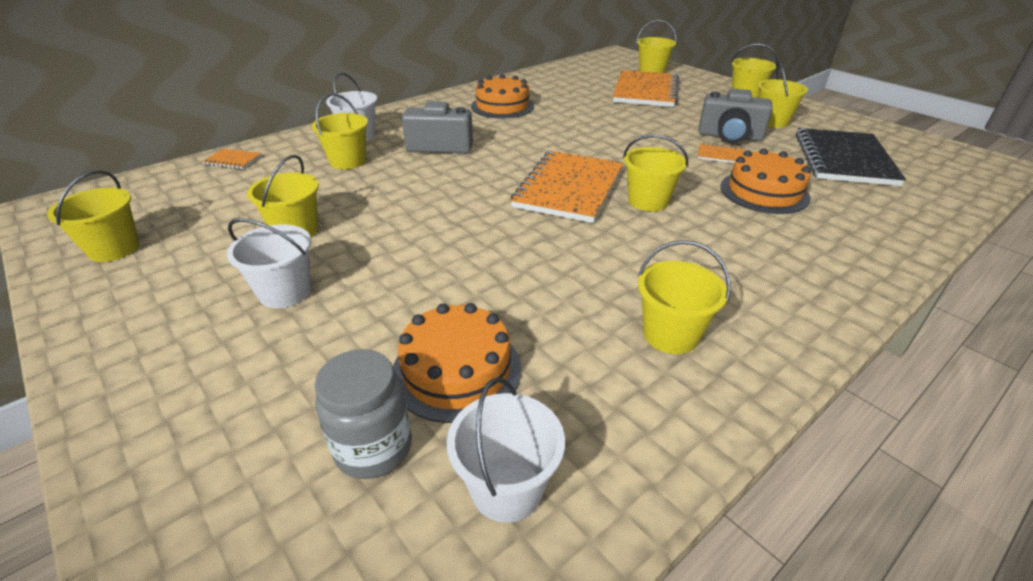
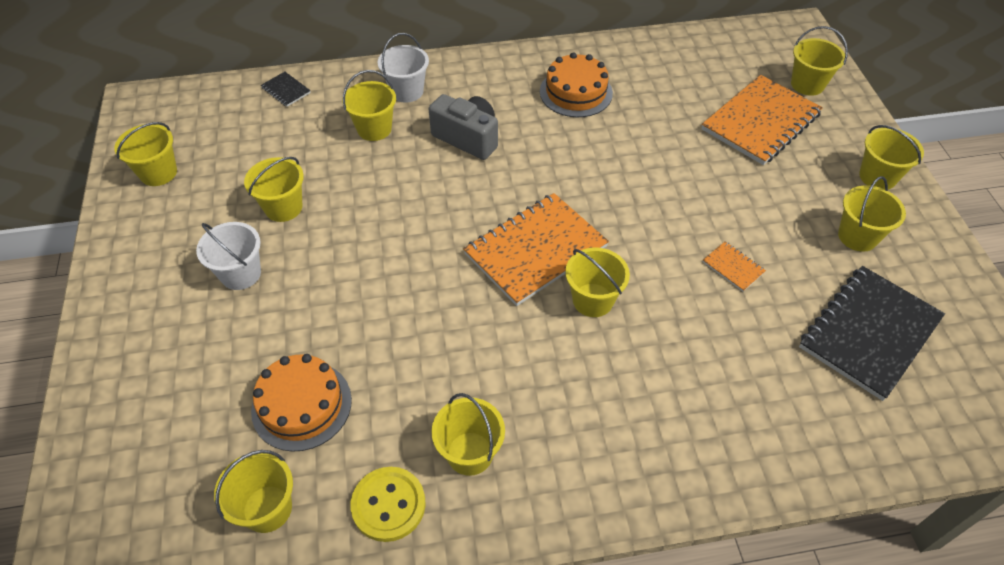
camera: 30 degrees right, 15 degrees up
(233, 160) = (286, 90): orange notebook -> black notebook
(373, 448) = (216, 438): grey jar -> none
(506, 488) = (267, 508): white bucket -> yellow bucket
(641, 413) = (388, 505): none -> yellow button
(729, 137) = (776, 242): grey camera -> none
(764, 192) = (720, 340): orange cake -> none

